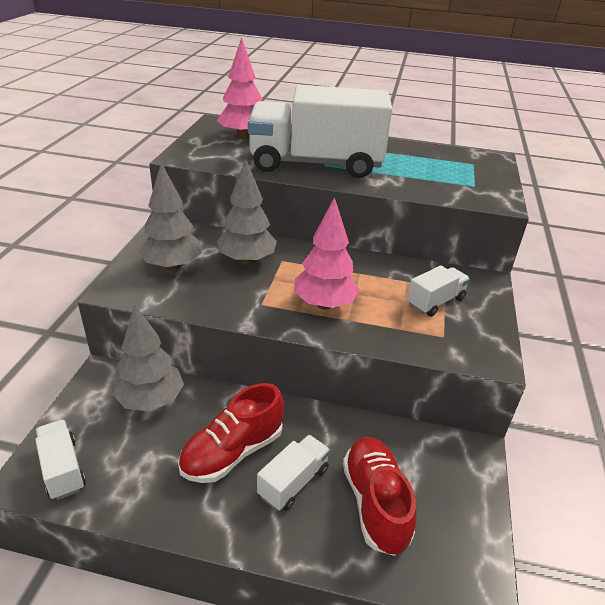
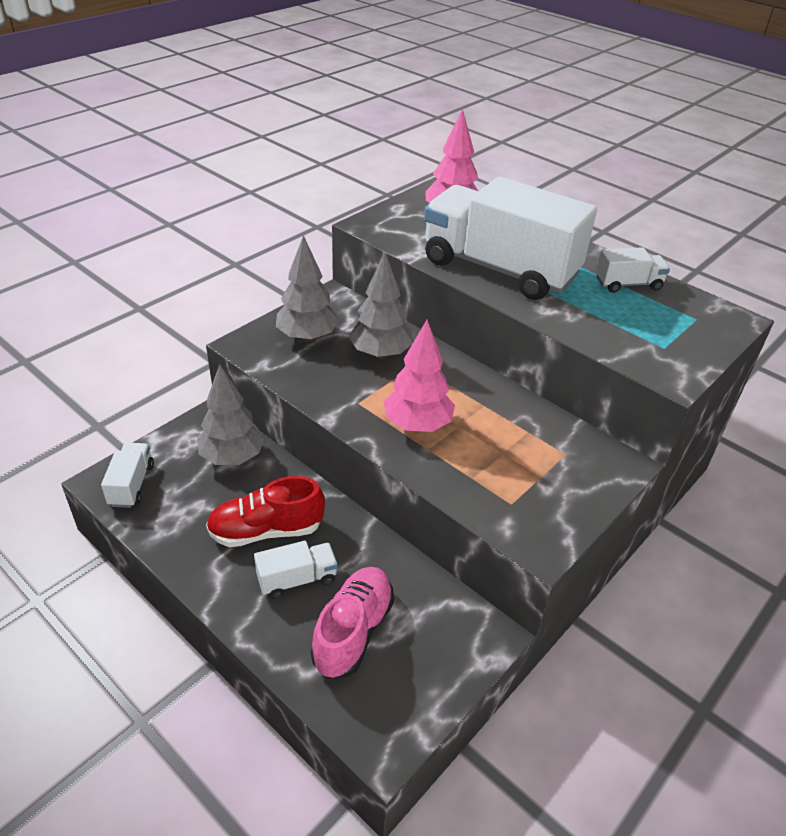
camera: 30 degrees right, 5 degrees up
(375, 503) = (353, 631): red shoe -> pink shoe
(435, 302) = (538, 465): white truck -> white truck (628, 284)

